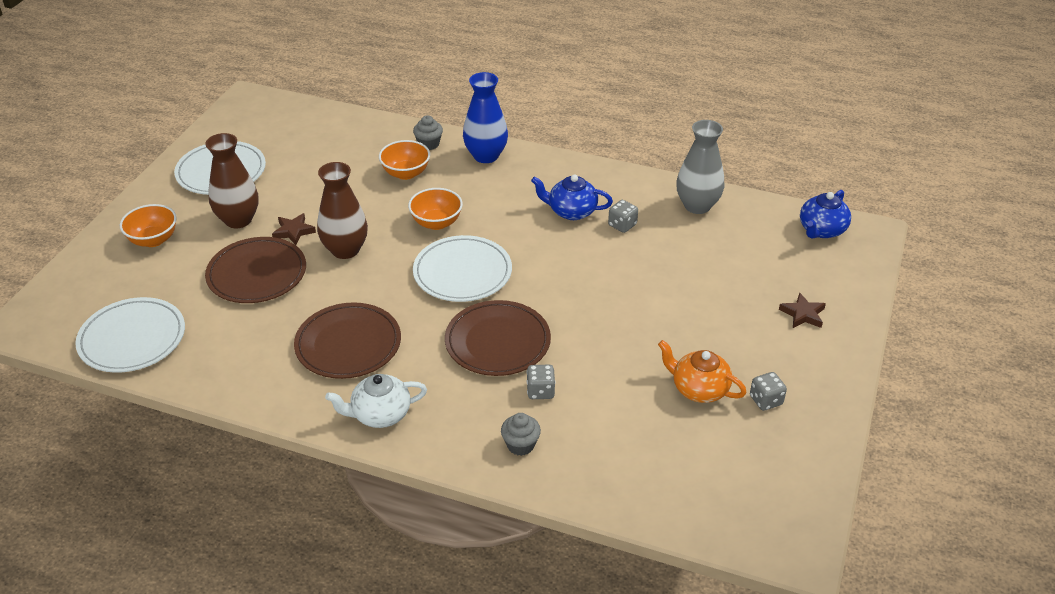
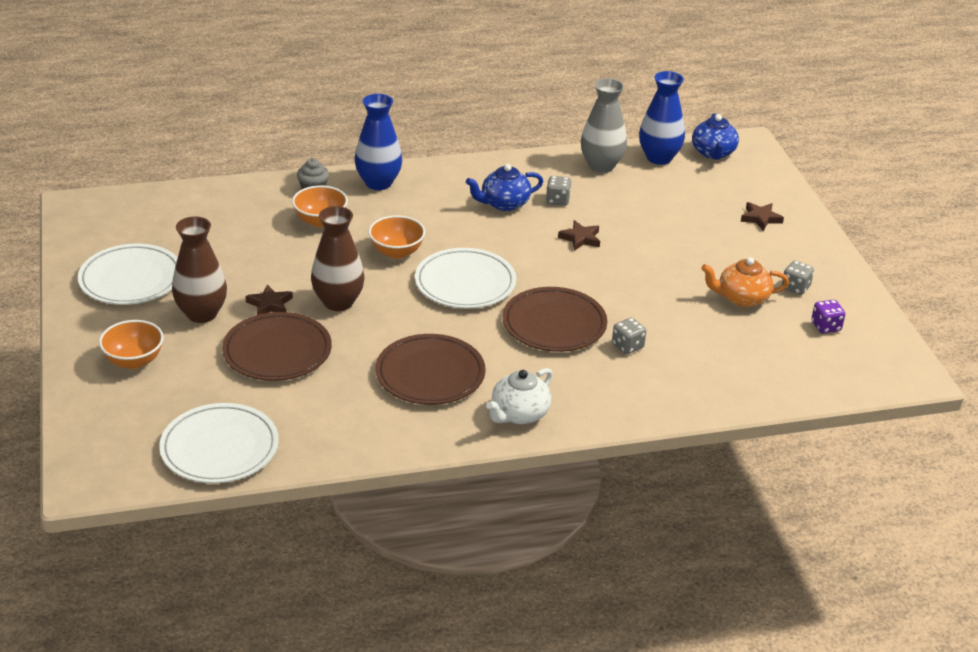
camera: 35 degrees left, 5 degrees down
(520, 445) = (654, 389): grey cupcake -> none
(605, 269) = (580, 238): none -> brown star
(756, 455) = (826, 326): none -> purple dice
(761, 216) = (659, 158): none -> blue vase

